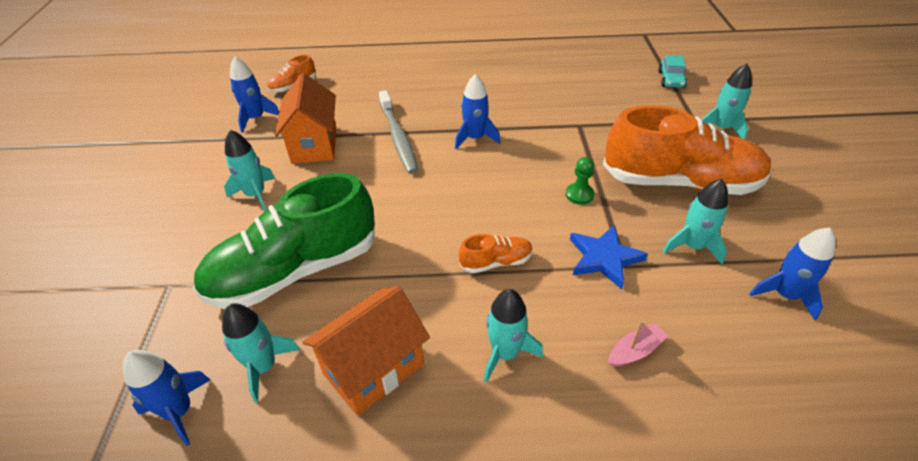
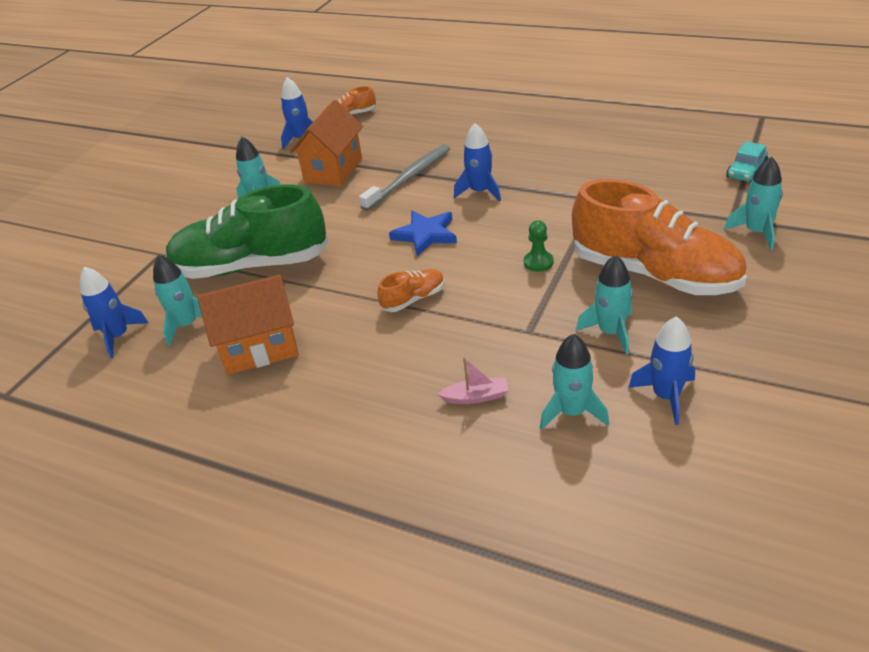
camera: 30 degrees right, 5 degrees down
(398, 137) = (409, 178): grey toothbrush -> grey toothbrush turned 150 degrees counterclockwise
(496, 262) = (413, 299): orange shoe -> orange shoe turned 45 degrees counterclockwise
(505, 353) = (365, 367): turquoise rocket -> turquoise rocket (572, 412)
(604, 258) = (513, 320): blue star -> blue star (425, 235)

